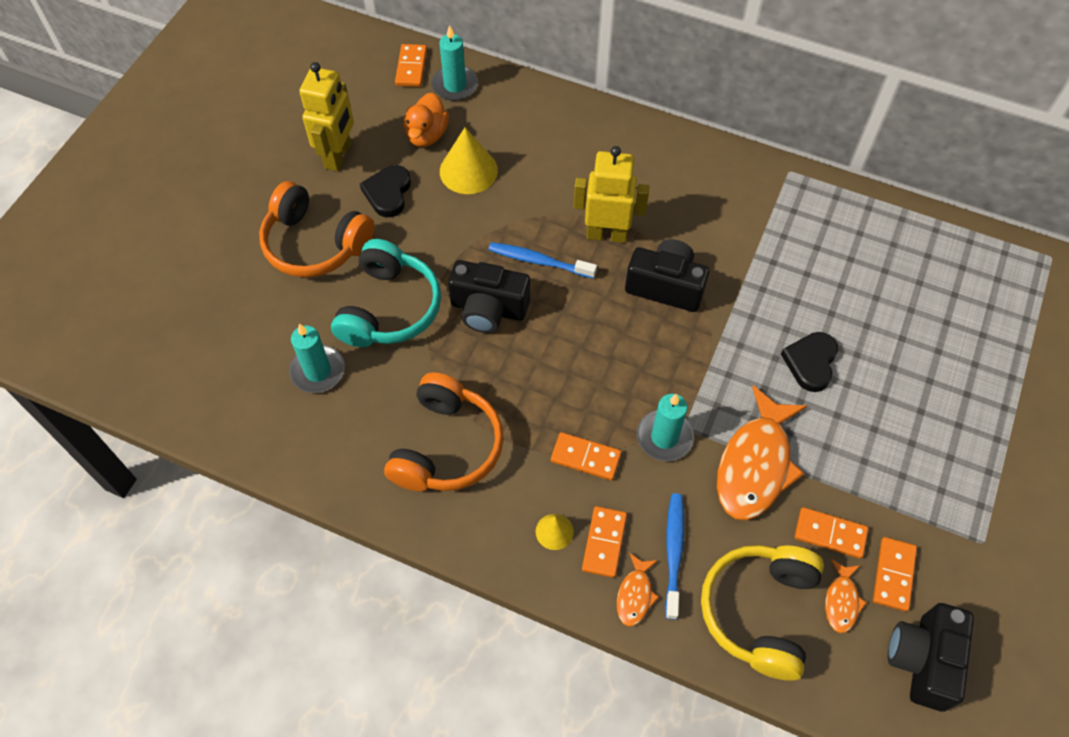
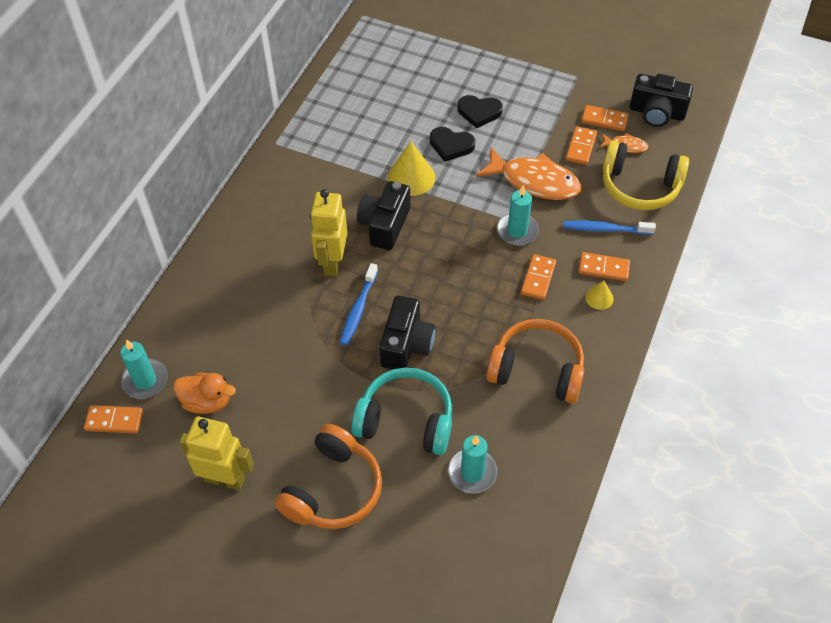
camera: 90 degrees left, 5 degrees down
(388, 193) = (276, 430): black heart -> black heart (479, 112)
(468, 171) = (254, 365): yellow cone -> yellow cone (411, 177)
(635, 595) = (639, 251): orange fish -> none

